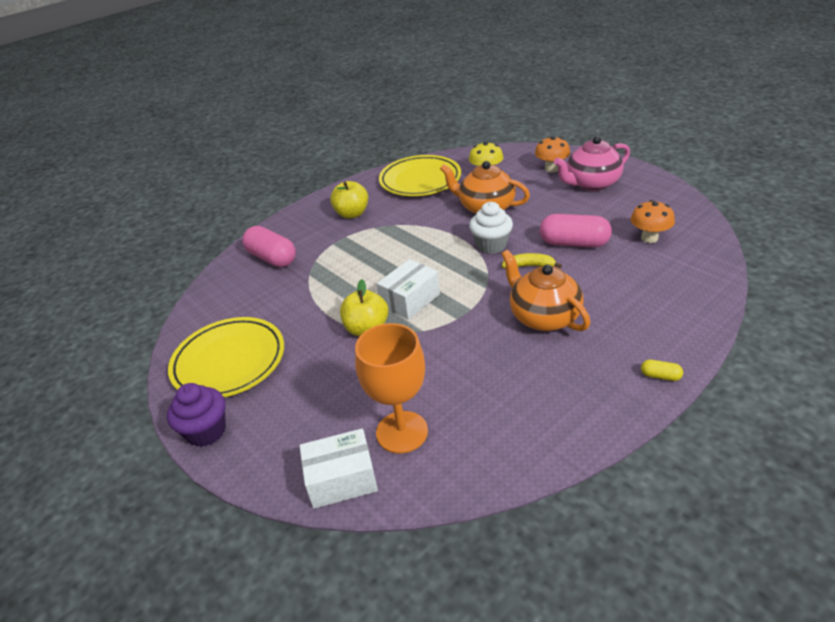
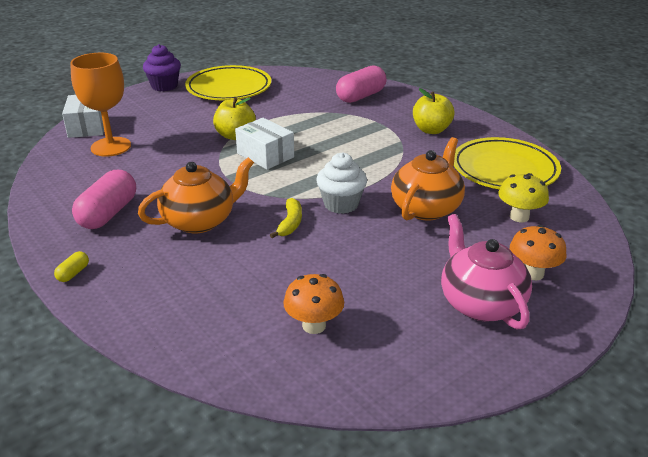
camera: 90 degrees right, 5 degrees down
(574, 243) = (324, 260): pink capsule -> pink capsule (108, 213)

